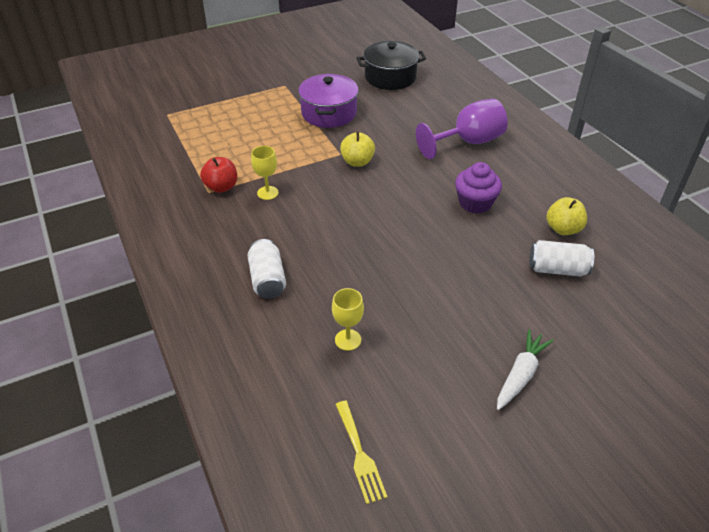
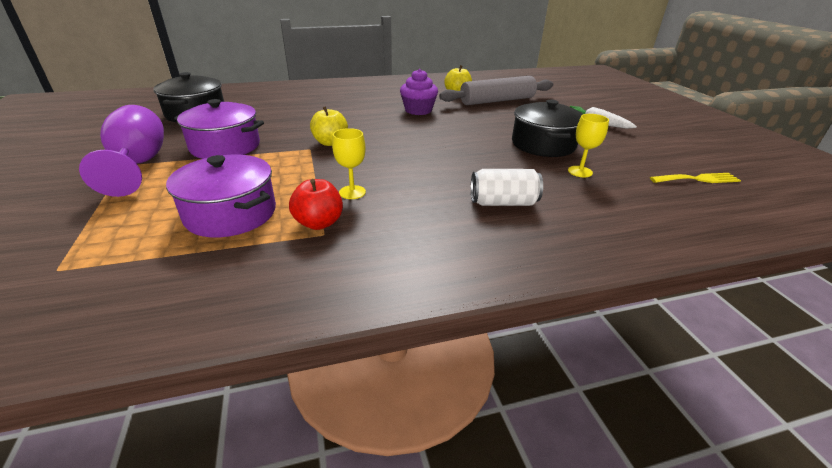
camera: 80 degrees left, 10 degrees down
(228, 148) = (231, 213): none -> purple pot
(414, 312) = (543, 144): none -> black pot
(468, 142) = (337, 102): purple goblet -> purple goblet (138, 165)
(557, 269) = (497, 101): white can -> grey rolling pin

